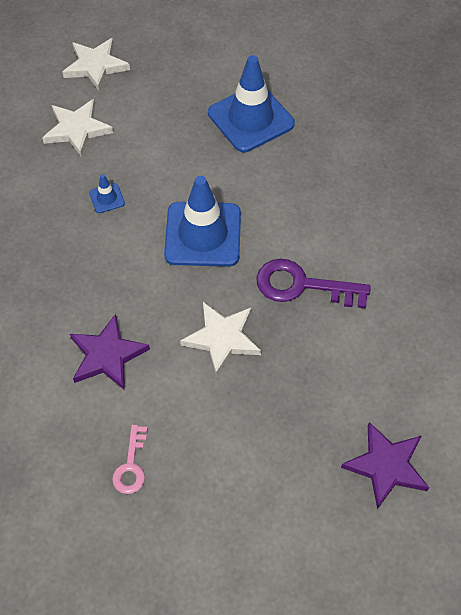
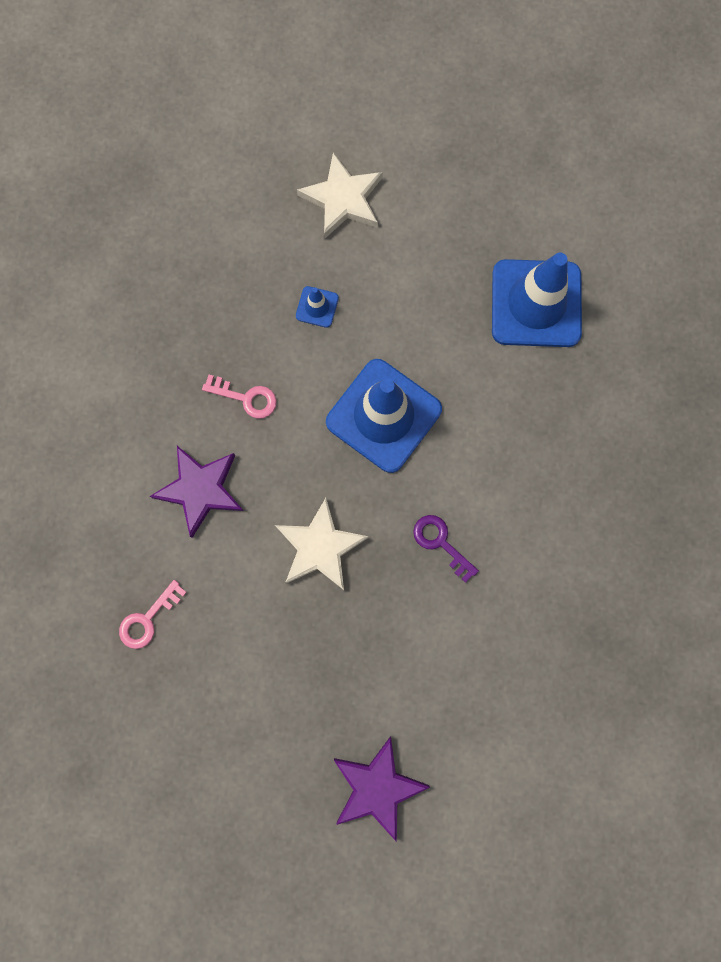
camera: 35 degrees right, 20 degrees up
(96, 66) = (417, 125): white star -> none
(97, 279) = (246, 398): none -> pink key
(302, 285) = (440, 543): purple key -> purple key, size x0.57

